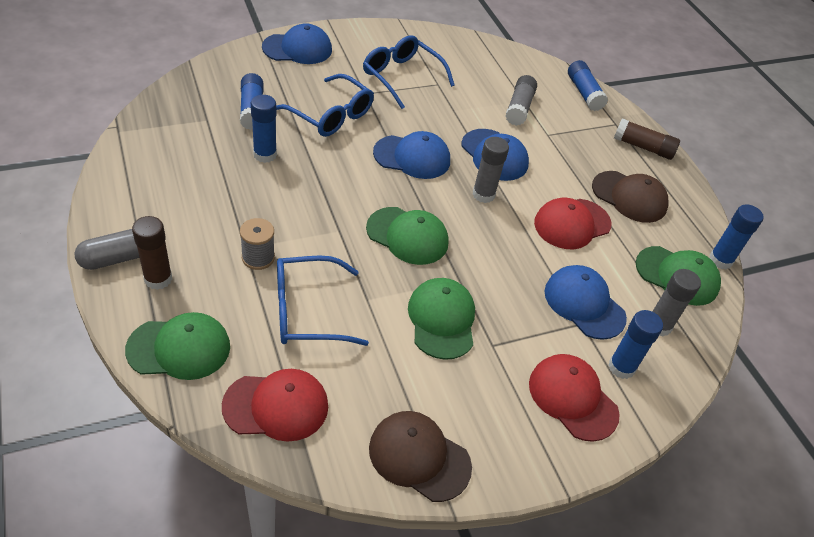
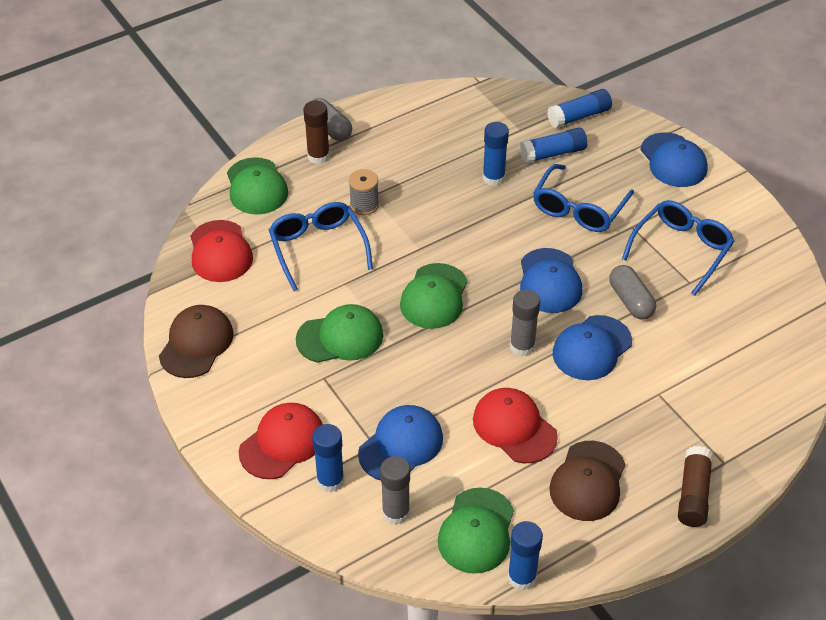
camera: 85 degrees right, 0 degrees up
(448, 119) = (631, 301): none -> grey capsule
(519, 108) = (693, 361): grey glue stick -> none
(584, 93) = (769, 425): blue glue stick -> blue glue stick (579, 116)

